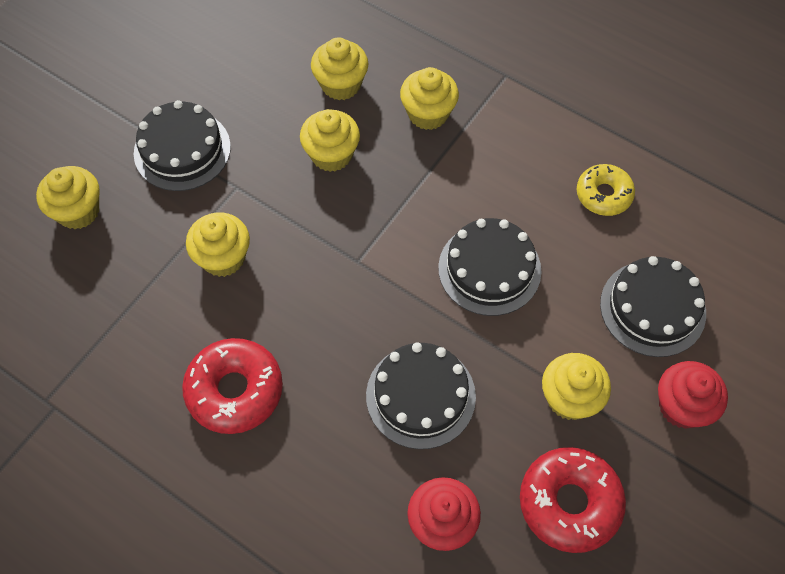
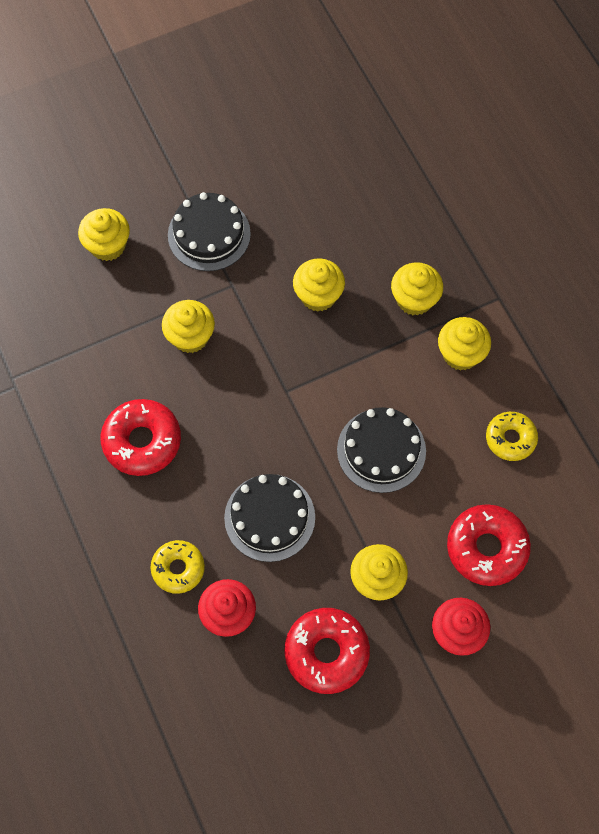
camera: 30 degrees right, 5 degrees up
(341, 84) = (361, 240): yellow cupcake -> yellow cupcake (460, 354)
(357, 504) = (178, 568): none -> yellow donut
(652, 308) = (486, 548): black cake -> red donut

